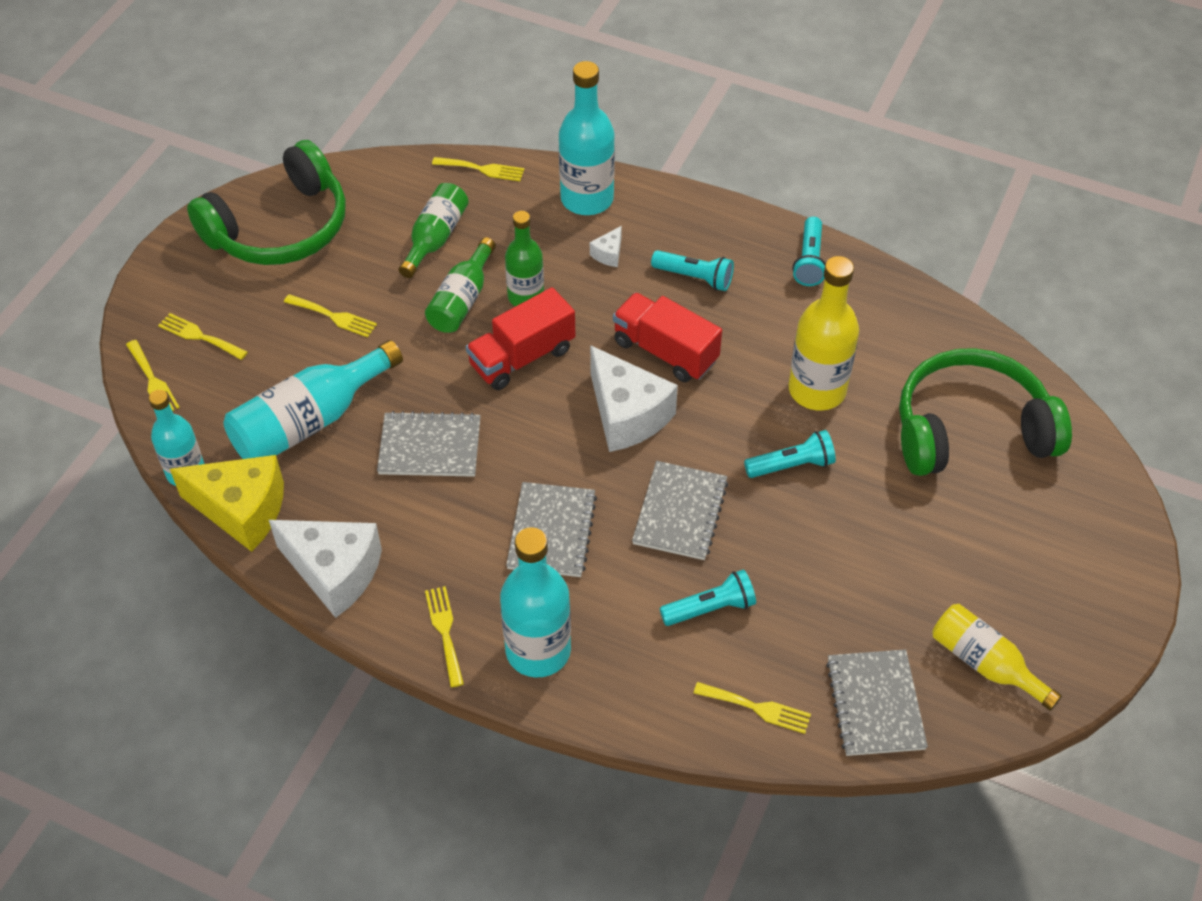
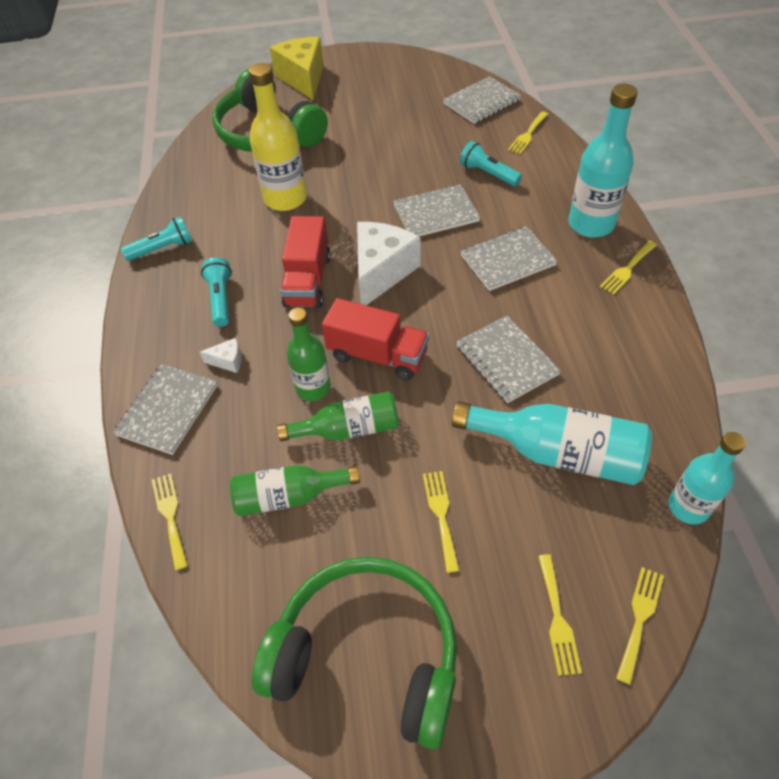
camera: 120 degrees left, 0 degrees up
(242, 510) = (674, 439): yellow cheese -> yellow cheese (303, 78)
(334, 572) = (654, 348): white cheese -> none
(587, 199) = (168, 410): turquoise bottle -> grey notebook
(757, 708) = (528, 134): yellow fork -> yellow fork turned 135 degrees counterclockwise
(792, 465) = (356, 185): turquoise flashlight -> none
(984, 663) = (421, 81): yellow bottle -> none

